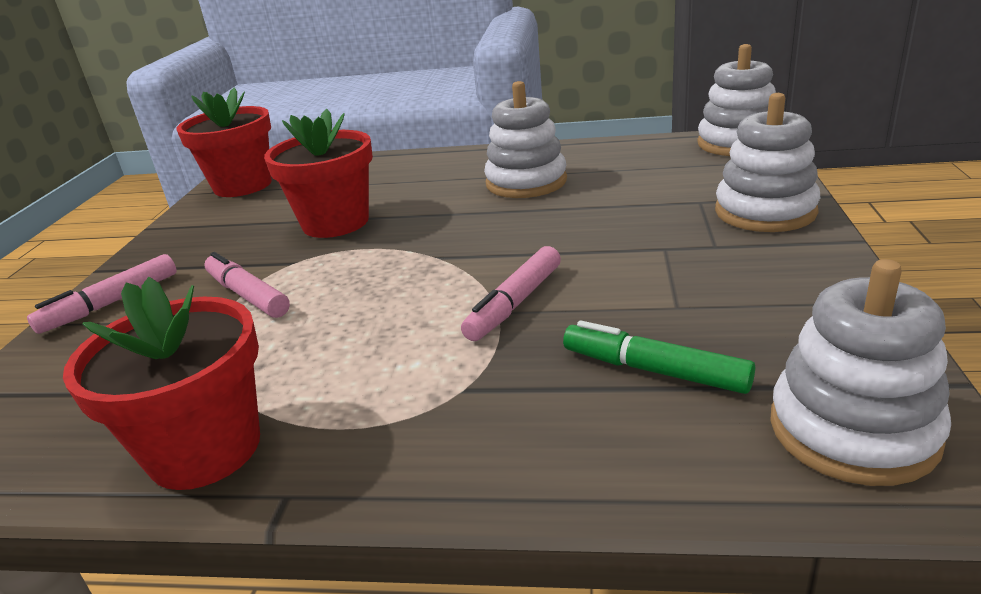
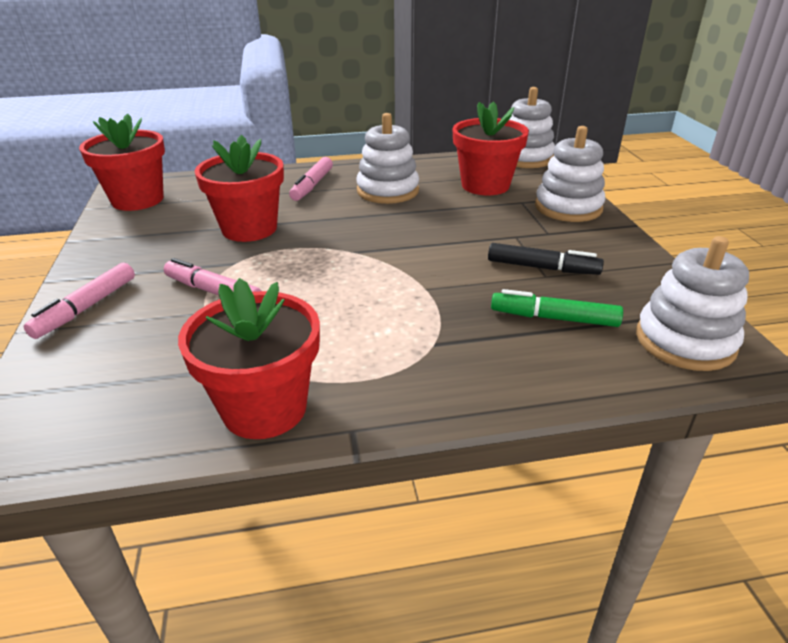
camera: 20 degrees left, 5 degrees up
(515, 303) = (434, 282): pink marker -> pink marker (312, 185)
(660, 178) = (485, 185): none -> red flower pot
(678, 295) = (542, 268): none -> black marker

